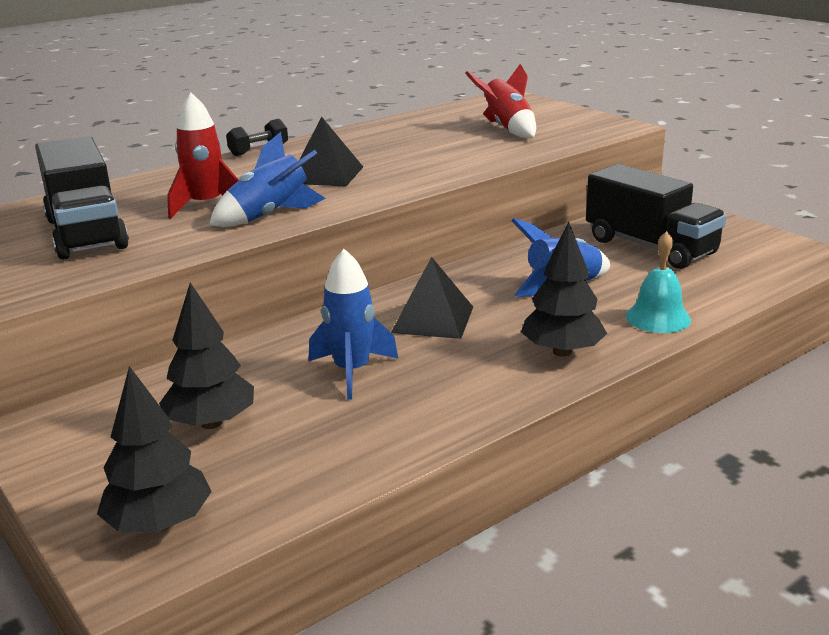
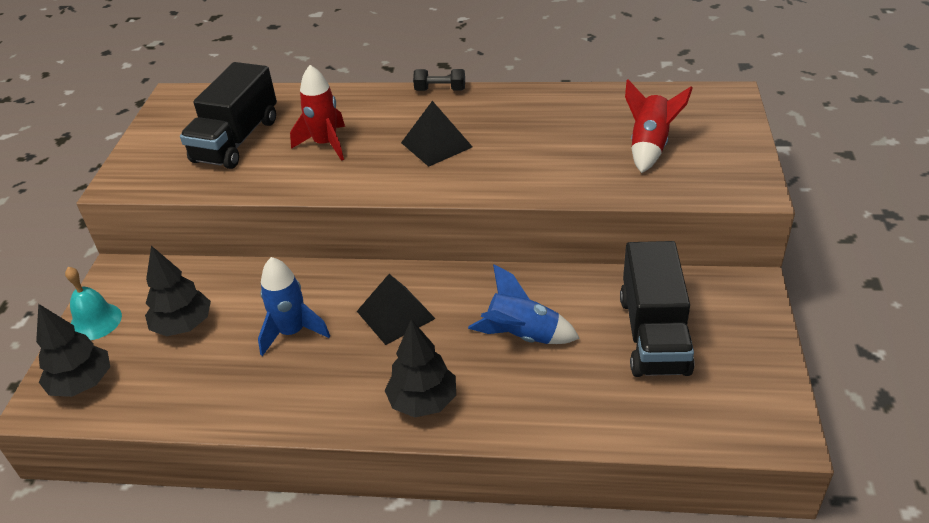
camera: 45 degrees right, 15 degrees up
(270, 216) = (341, 177): blue rocket -> none
(658, 318) = (533, 415): turquoise bell -> turquoise bell (95, 321)

